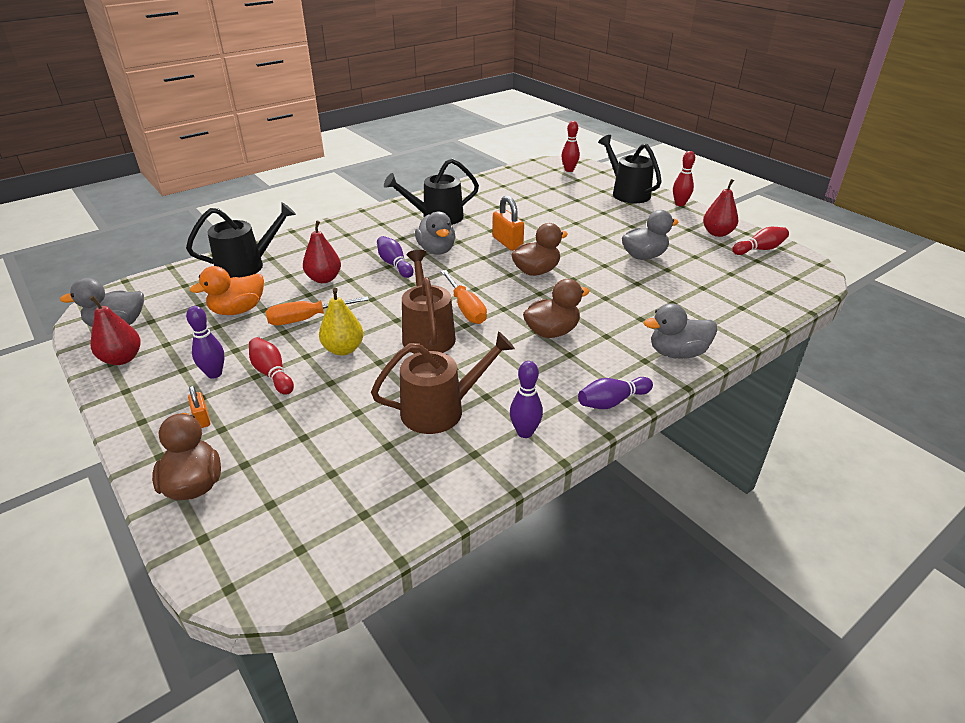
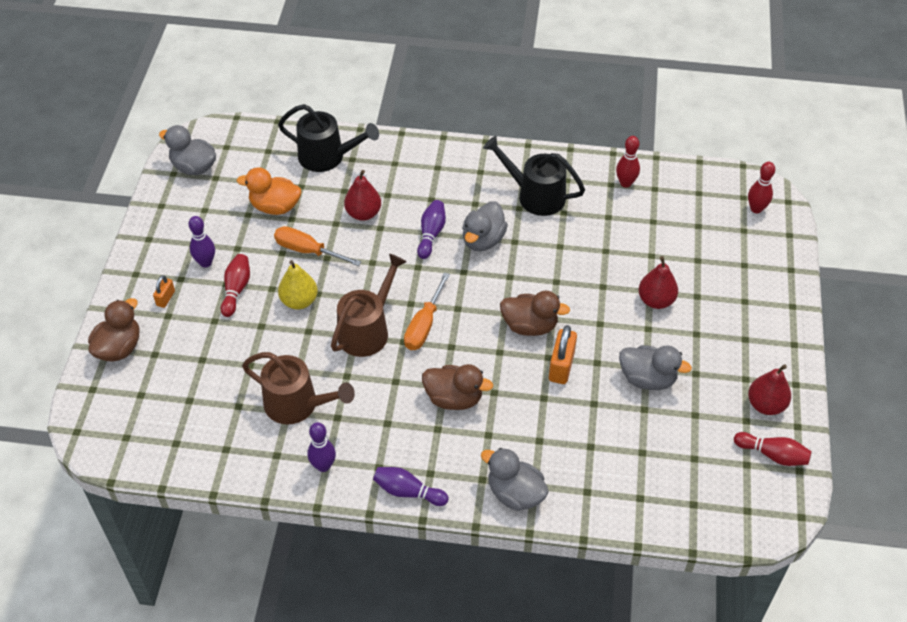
camera: 45 degrees right, 15 degrees up
(122, 359) = (169, 206): red pear -> red pear (656, 300)
(507, 242) = (552, 273): orange padlock -> orange padlock (561, 366)
(627, 193) = (764, 285): black watering can -> none
(680, 204) = (795, 340): red bowling pin -> red bowling pin (625, 183)

